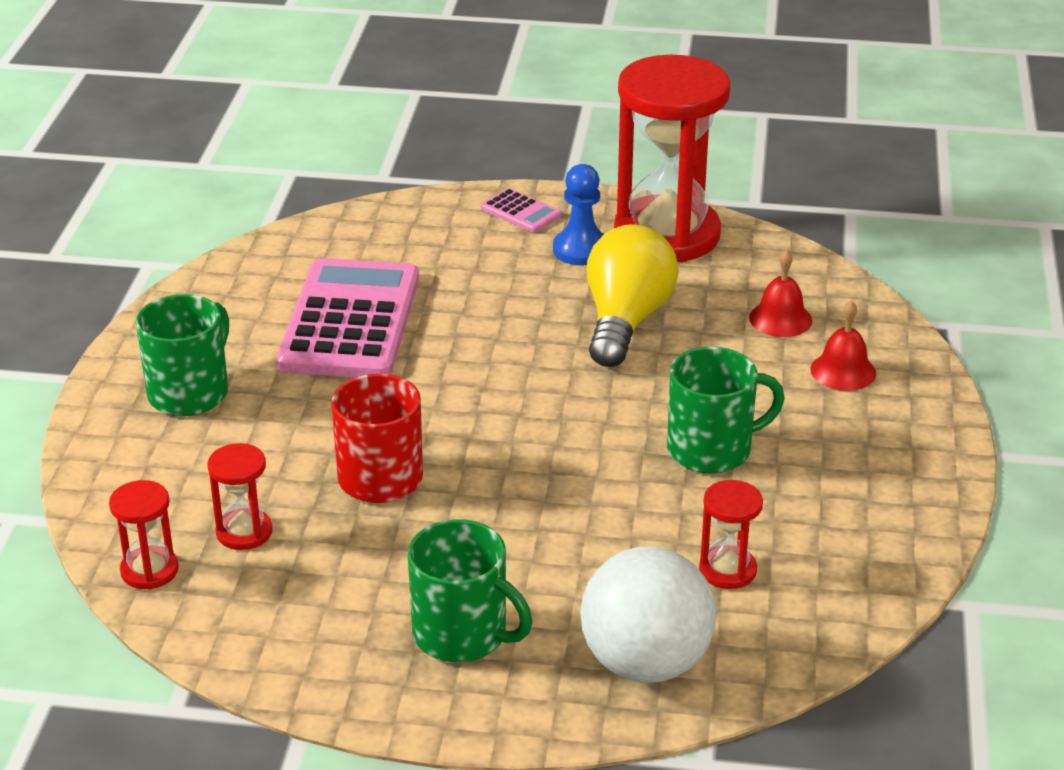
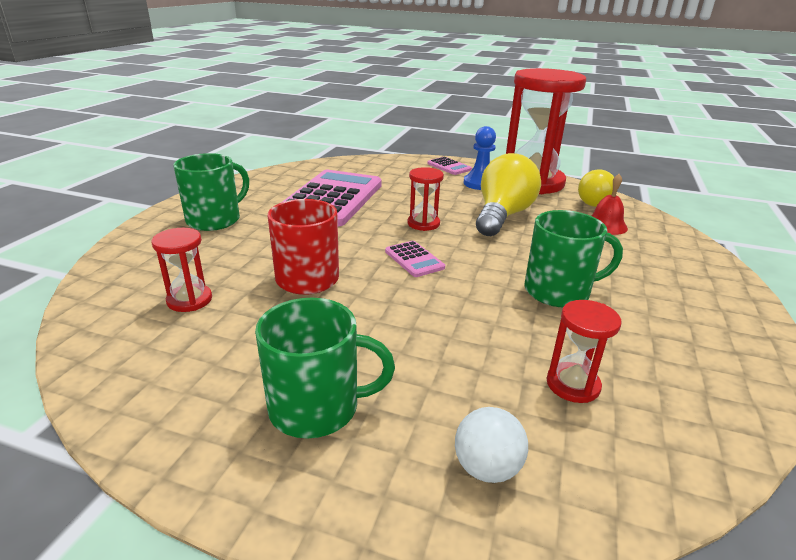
camera: 10 degrees right, 5 degrees down
(149, 570) = (101, 316): red hourglass -> red hourglass (423, 224)
(462, 634) = (316, 407): green mug -> green mug turned 45 degrees counterclockwise
(513, 425) = (414, 259): none -> pink calculator
(645, 663) = (486, 468): white ball -> white ball, size x0.51
(765, 268) = (593, 201): none -> yellow light bulb
(843, 371) = (654, 256): red bell -> none

